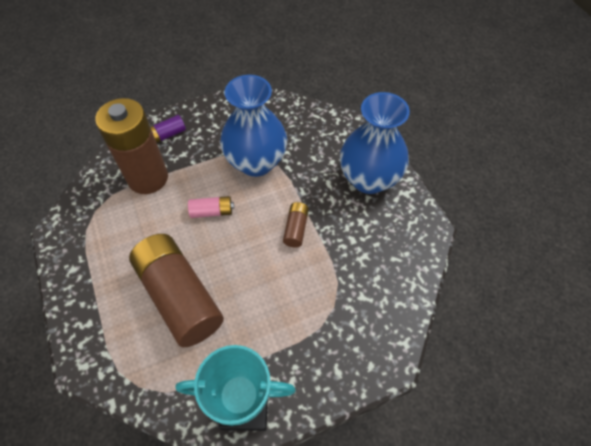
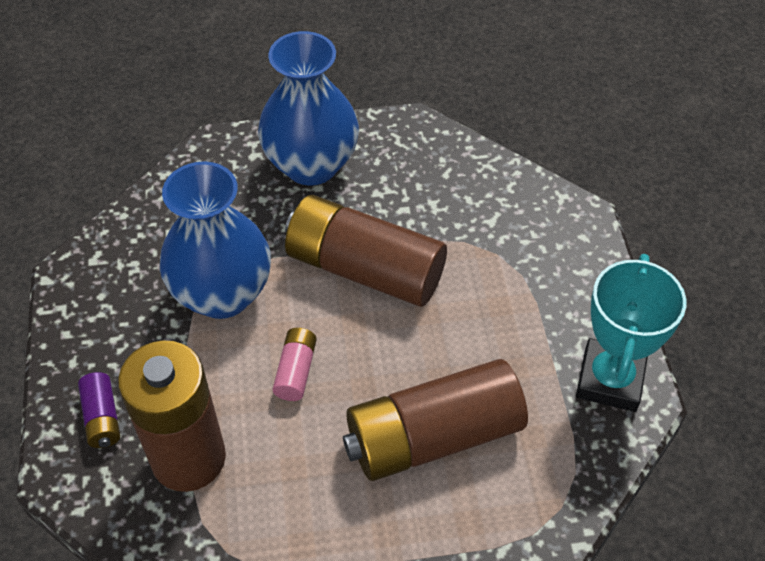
camera: 75 degrees left, 5 degrees down
(296, 228) = (364, 269): brown battery -> brown battery, size x2.30

